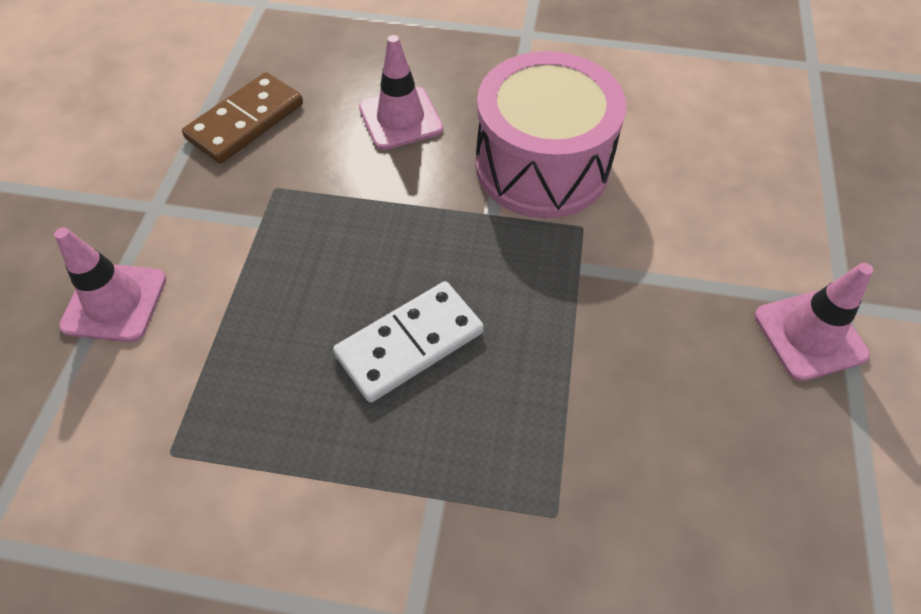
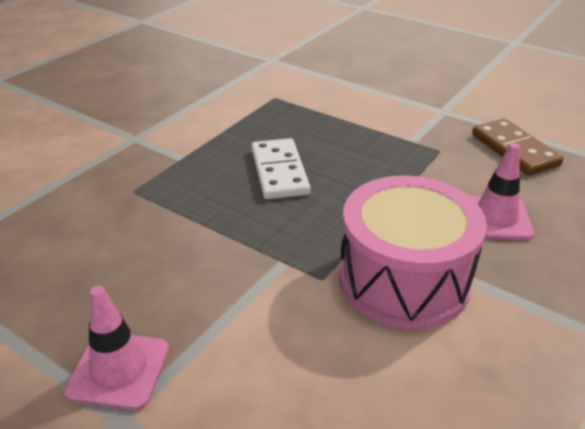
camera: 115 degrees right, 20 degrees down
(115, 302) = (376, 94): pink traffic cone -> none

